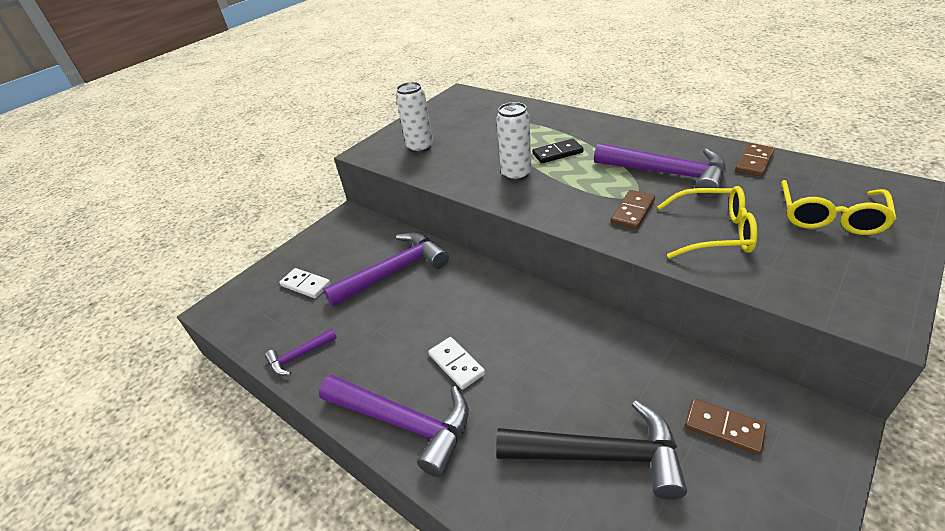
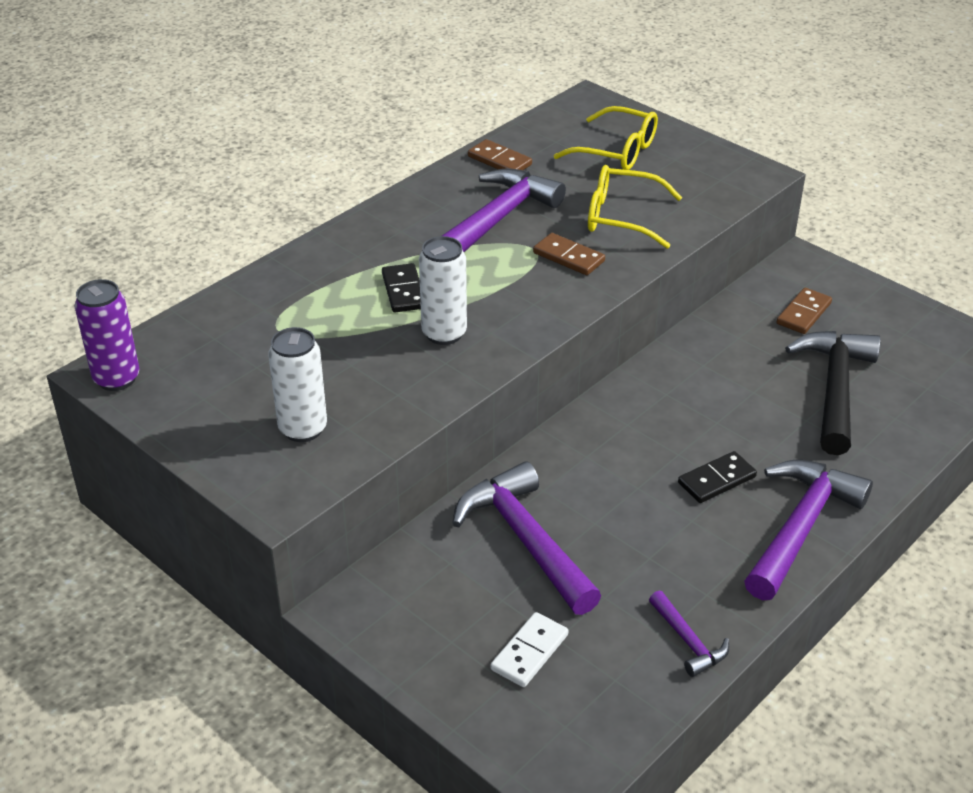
camera: 90 degrees left, 0 degrees up
(455, 96) = (116, 379): none -> purple can
(456, 364) = (717, 480): white domino -> black domino
(712, 232) = (623, 217): yellow glasses -> yellow glasses turned 90 degrees counterclockwise

